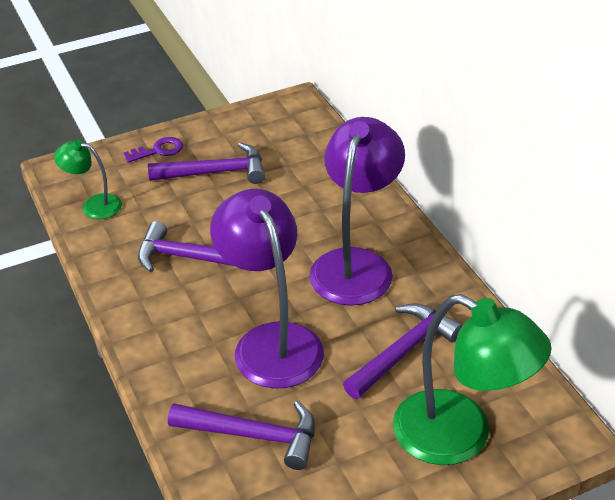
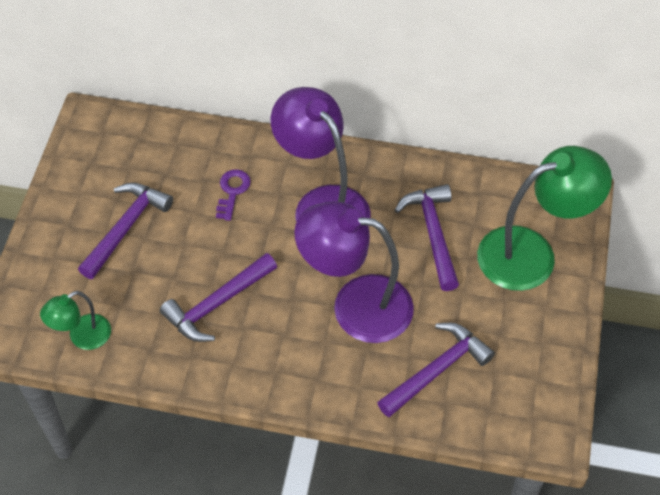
camera: 55 degrees left, 15 degrees up
(158, 150) = (54, 250): purple key -> purple key (232, 191)

